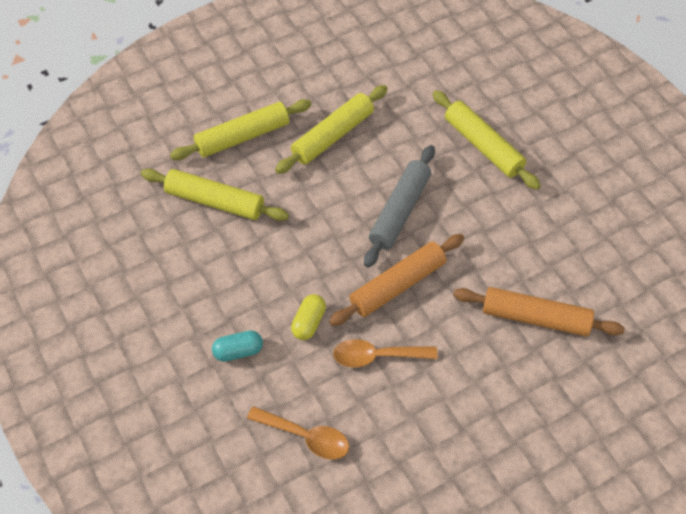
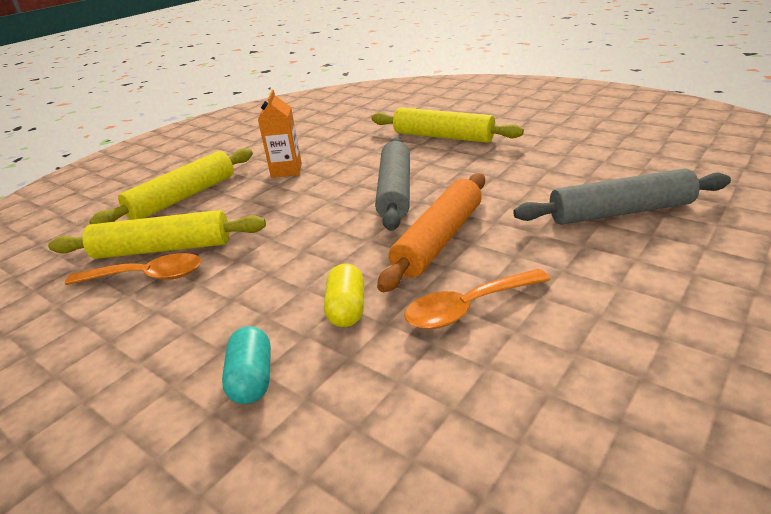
camera: 20 degrees left, 25 degrees down
(238, 351) = (252, 379): turquoise capsule -> turquoise capsule turned 60 degrees counterclockwise
(306, 437) = (434, 451): orange spoon -> orange spoon (147, 276)
(332, 135) = (286, 170): yellow rolling pin -> orange carton
(535, 317) = (620, 212): orange rolling pin -> grey rolling pin

